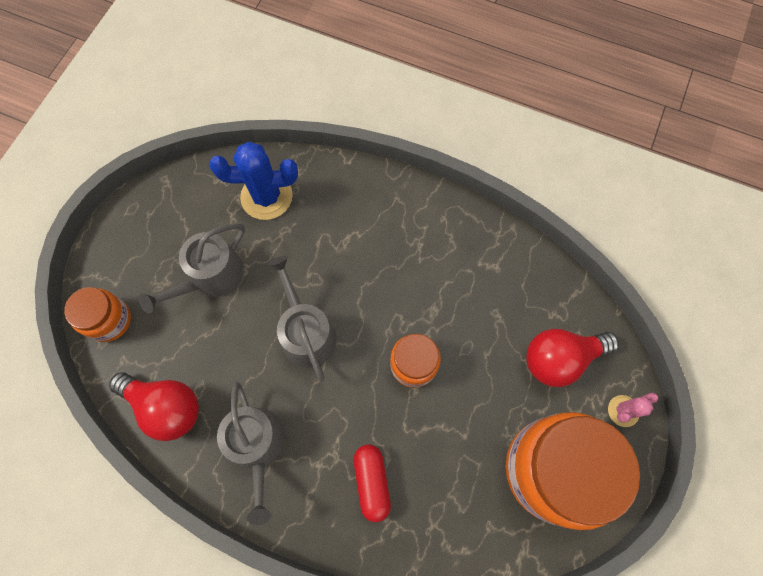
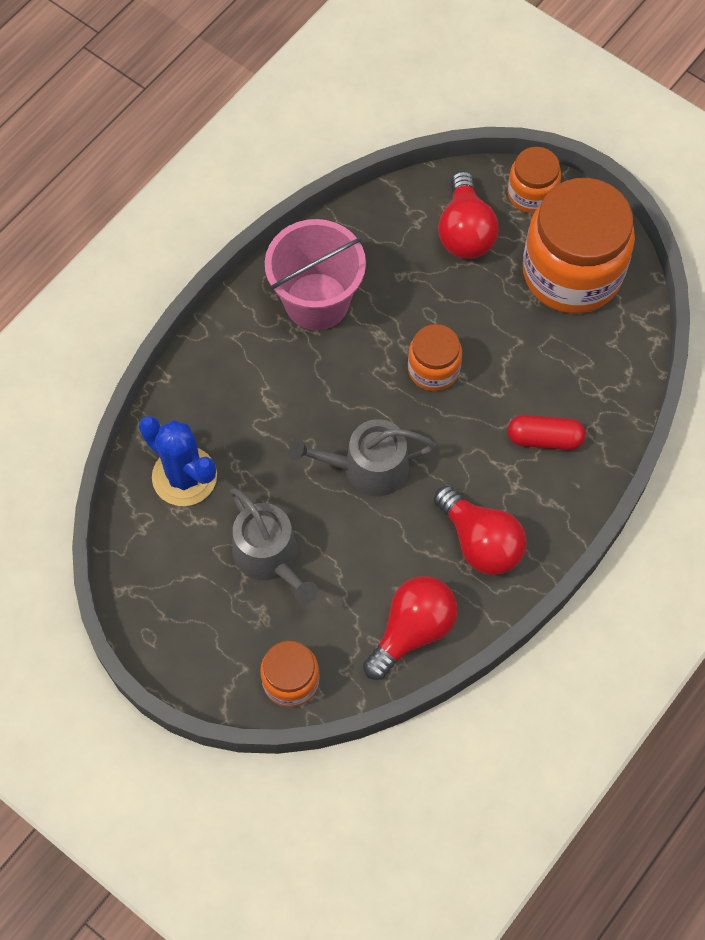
camera: 75 degrees left, 5 degrees down
(257, 446) = (480, 542): grey watering can -> red light bulb
(266, 196) = (184, 476): blue cactus -> blue cactus turned 60 degrees counterclockwise
(449, 252) = (316, 301): none -> pink bucket
(623, 411) = (531, 194): pink cactus -> orange jar

